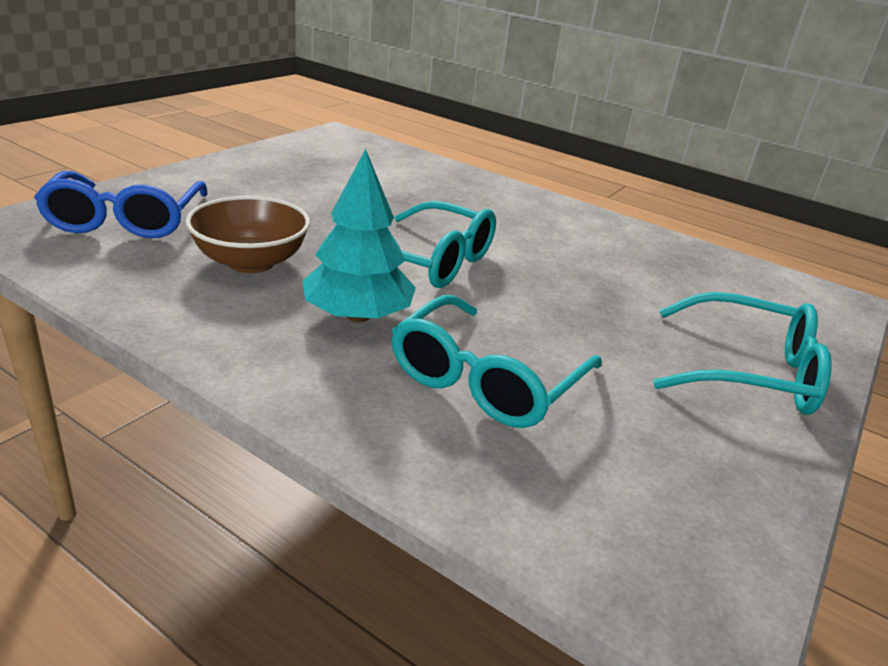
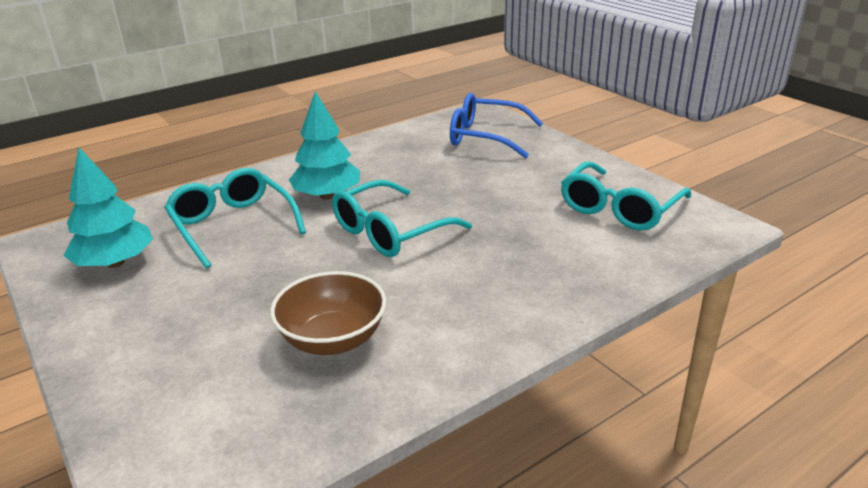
camera: 115 degrees right, 0 degrees up
(251, 262) = (413, 169): brown bowl -> brown bowl (333, 339)
(660, 465) = (115, 263): none -> turquoise tree
(749, 372) = (138, 344): turquoise glasses -> turquoise glasses (619, 209)

